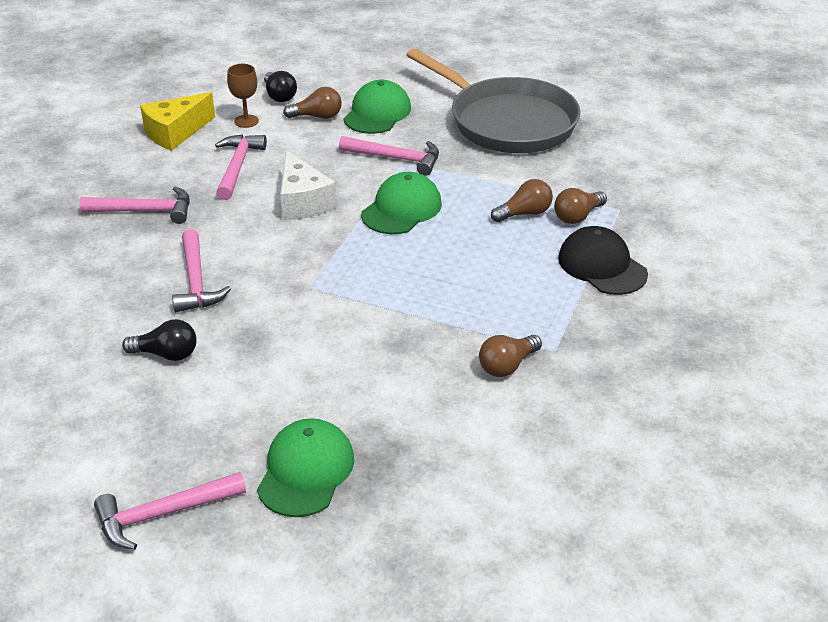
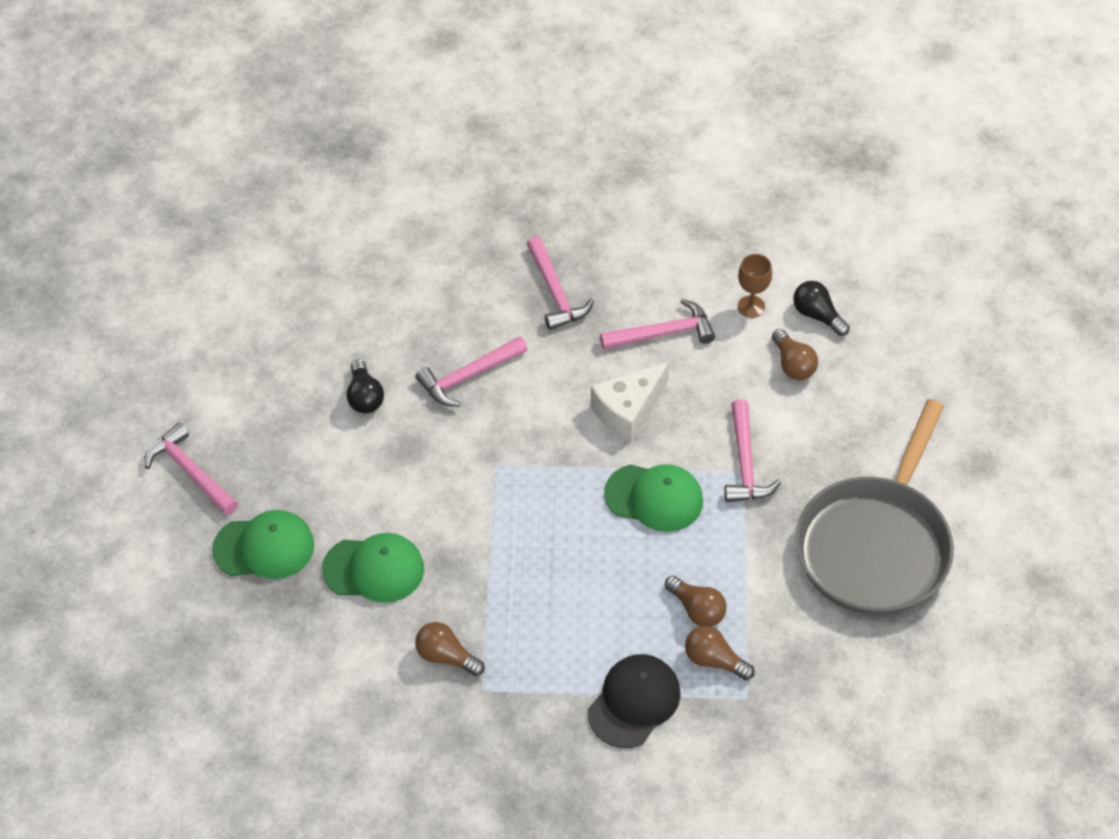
camera: 70 degrees right, 15 degrees up
(175, 133) = (698, 257): yellow cheese -> none
(279, 96) = (817, 315): black light bulb -> black light bulb turned 90 degrees clockwise
(377, 113) = (828, 416): green cap -> green cap (374, 569)

